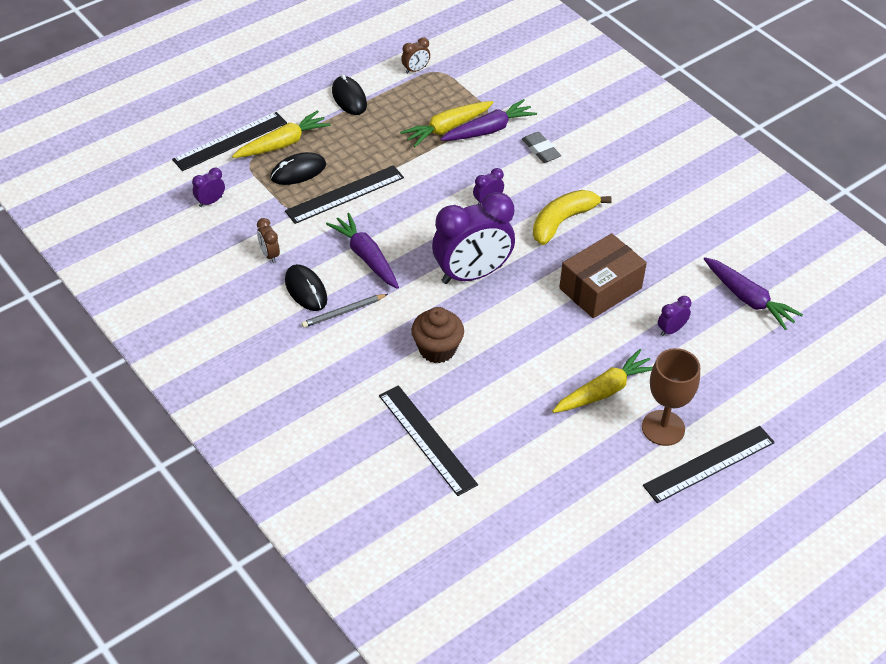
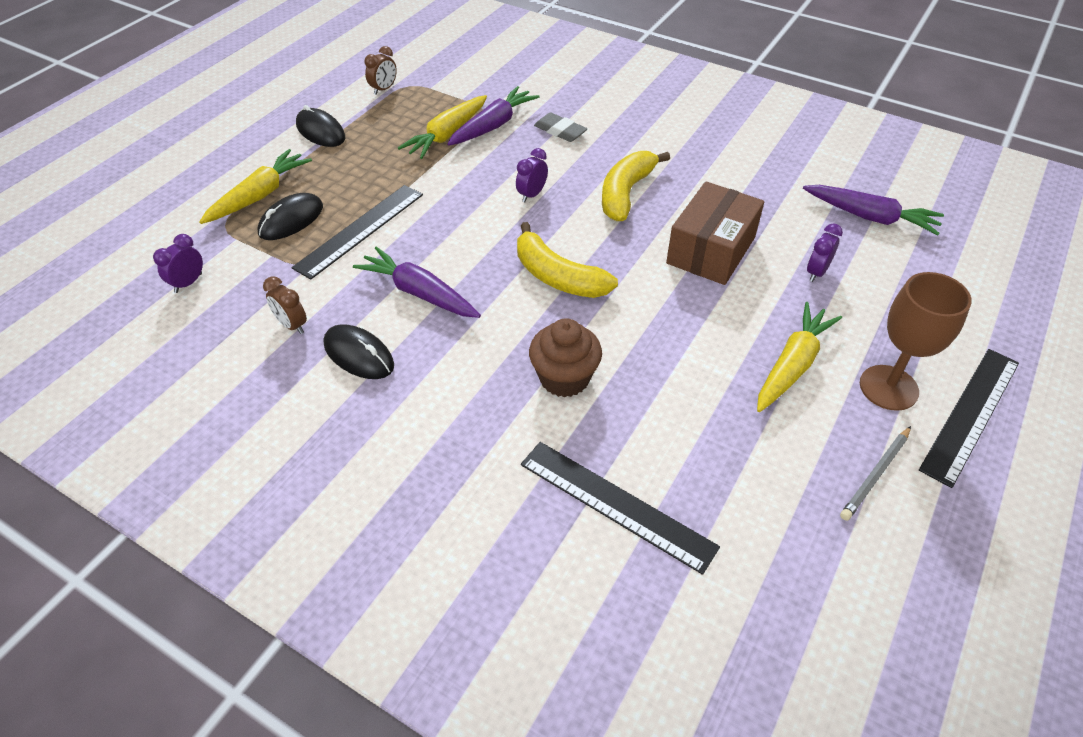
camera: 20 degrees left, 0 degrees up
(230, 141) = (191, 209): black ruler -> none
(343, 312) = (421, 368): grey pencil -> grey pencil (876, 475)
(472, 274) = (558, 276): purple clock -> yellow banana

